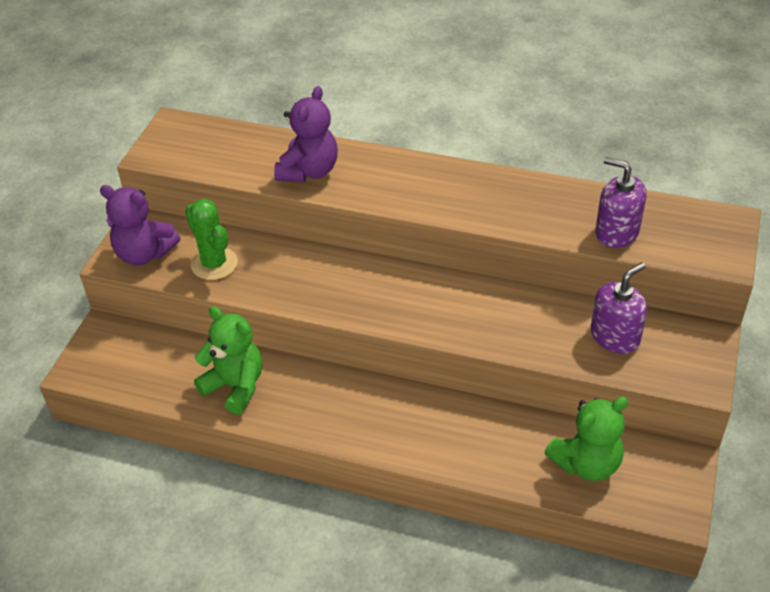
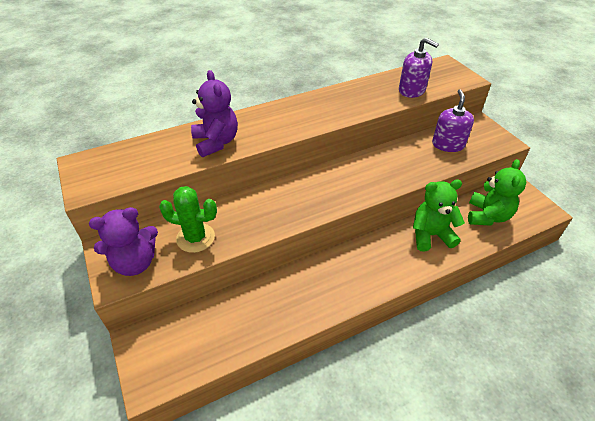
camera: 45 degrees left, 0 degrees up
(235, 386) = (275, 308): green teddy bear -> green teddy bear (430, 235)
(616, 232) = (412, 90): purple soap dispenser -> purple soap dispenser turned 135 degrees counterclockwise

